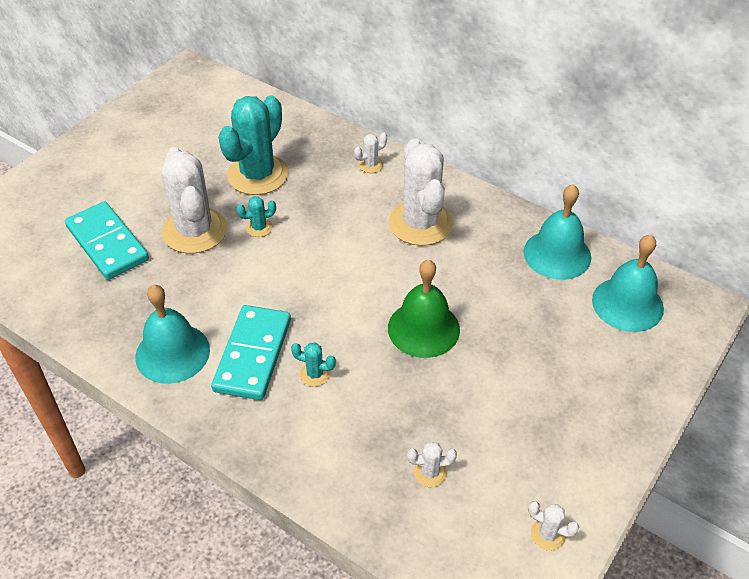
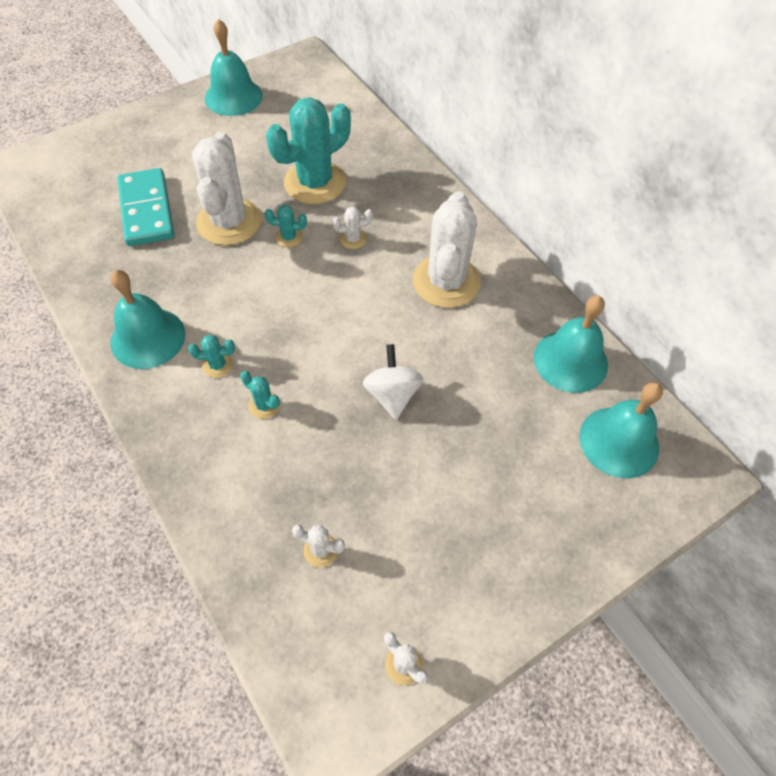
camera: 20 degrees right, 10 degrees up
(137, 121) = (233, 97): none -> turquoise bell
(252, 355) = (217, 365): turquoise domino -> turquoise cactus
(370, 165) = (428, 204): white cactus -> white cactus (353, 239)
(423, 328) = (392, 395): green bell -> white spinning top

